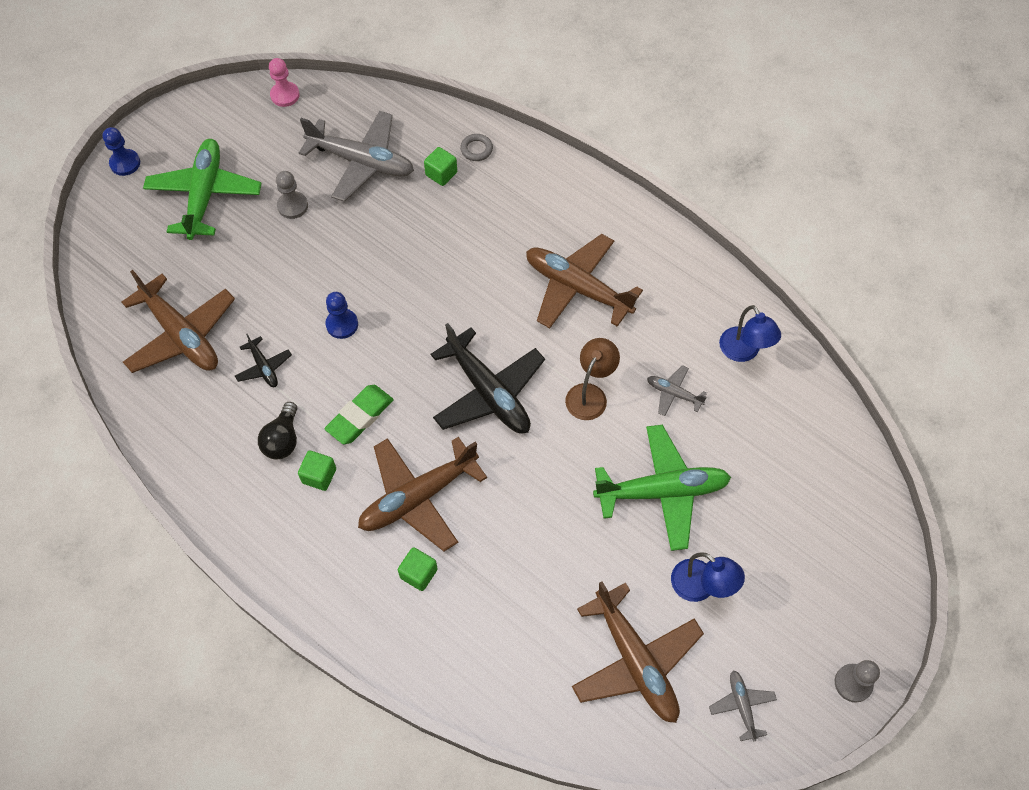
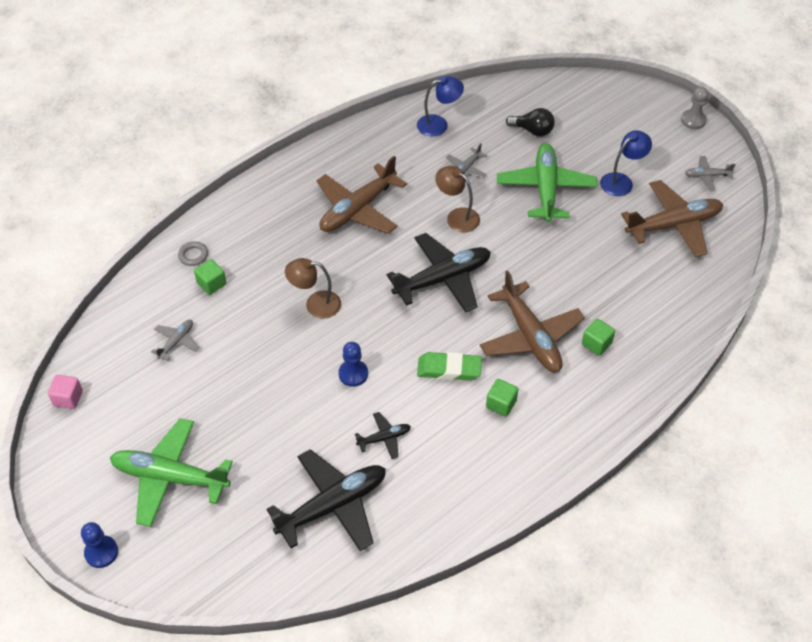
camera: 80 degrees left, 10 degrees down
(181, 335) = (333, 505): brown plane -> black plane
(282, 440) = (461, 429): black light bulb -> black light bulb (532, 131)
(285, 95) = (68, 398): pink pawn -> pink cube
(292, 206) = (209, 402): grey pawn -> none
(360, 416) = (449, 369): green eraser -> green eraser turned 45 degrees counterclockwise
(362, 162) = (176, 342): grey plane -> grey plane, size x0.47
(429, 272) = (315, 304): none -> brown lamp

